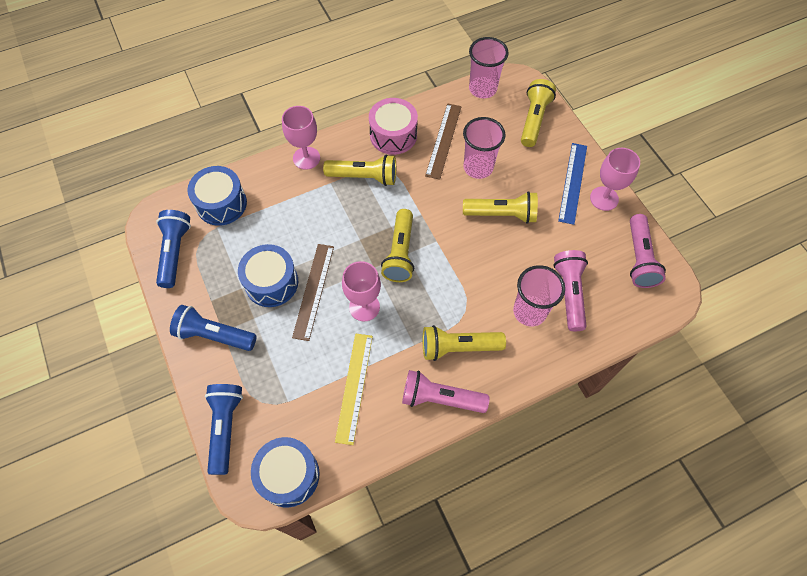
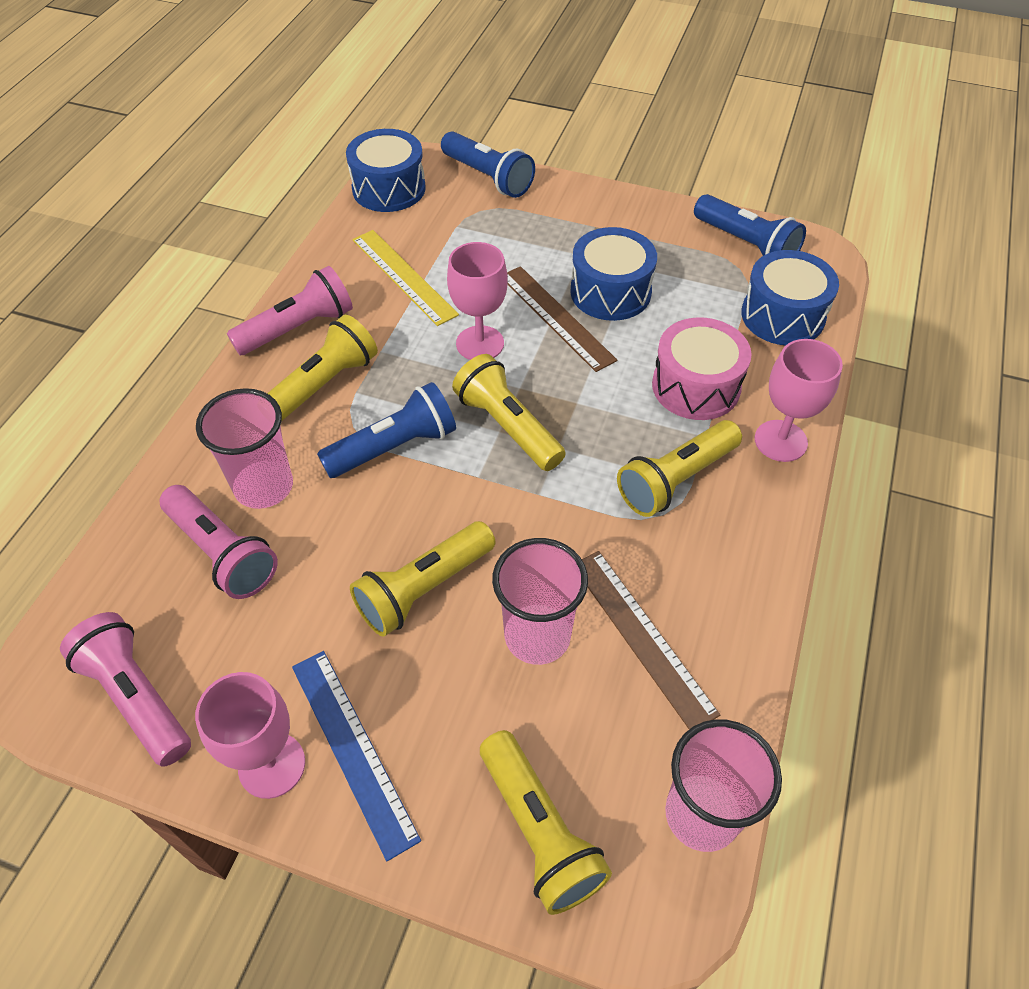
camera: 135 degrees right, 10 degrees down
(214, 335) = (598, 219): blue flashlight -> blue flashlight (394, 447)
(393, 135) = (723, 576): pink drum -> pink drum (696, 386)

